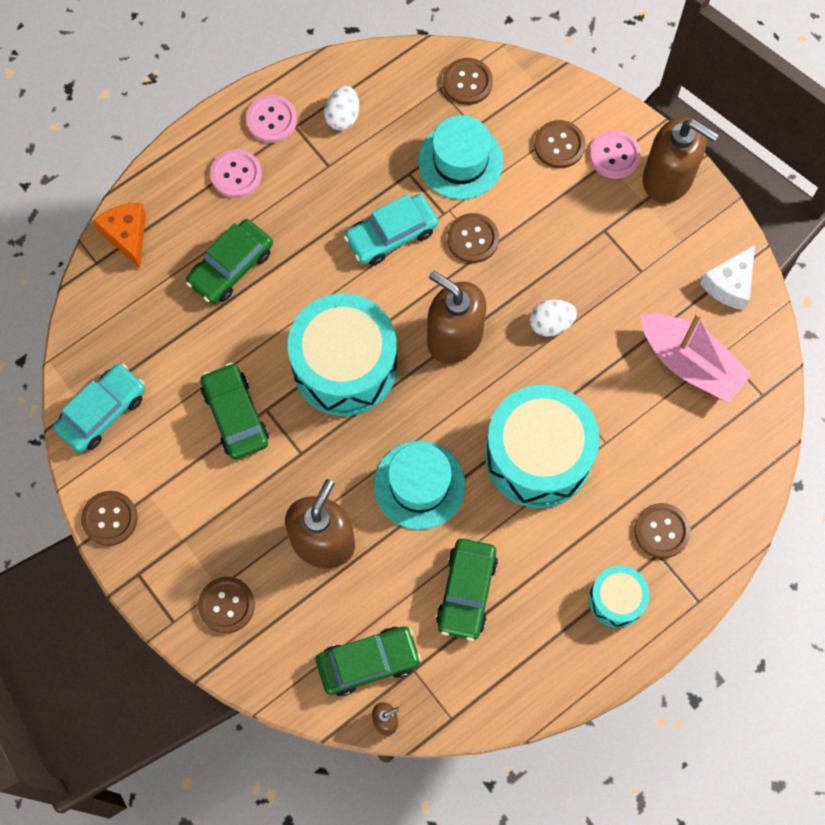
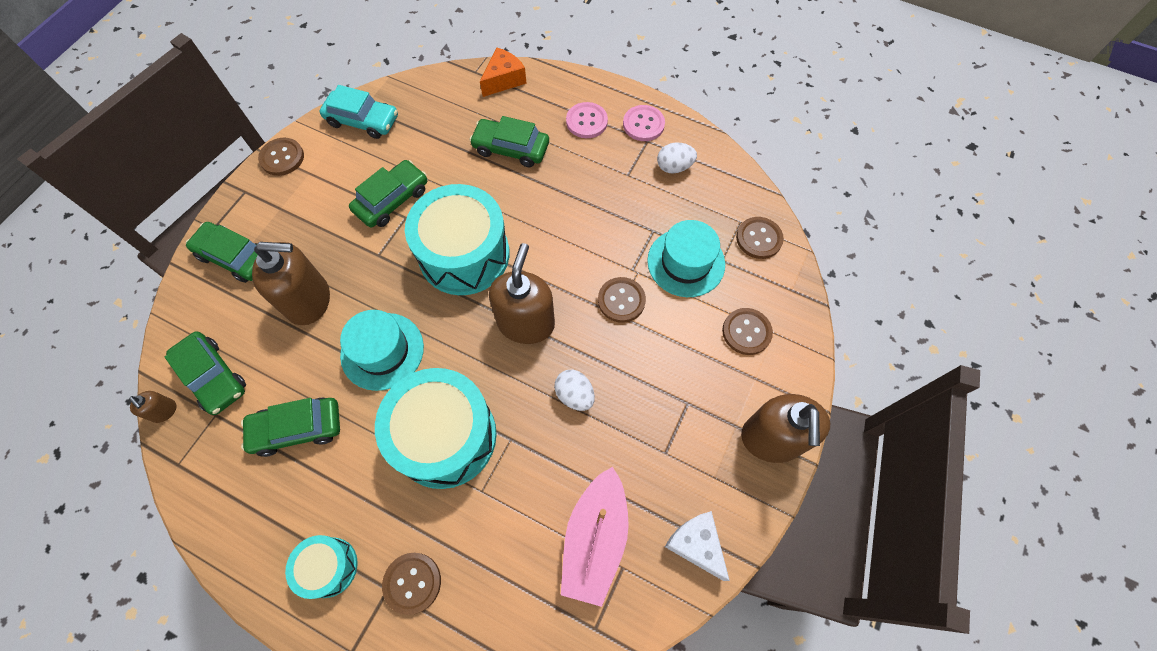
camera: 65 degrees right, 5 degrees down
(226, 605) = (235, 257): brown button -> green car
(391, 235) = (593, 240): turquoise car -> none
(614, 155) = (765, 382): pink button -> none
(729, 284) = (696, 544): white cheese -> white cheese turned 45 degrees clockwise

